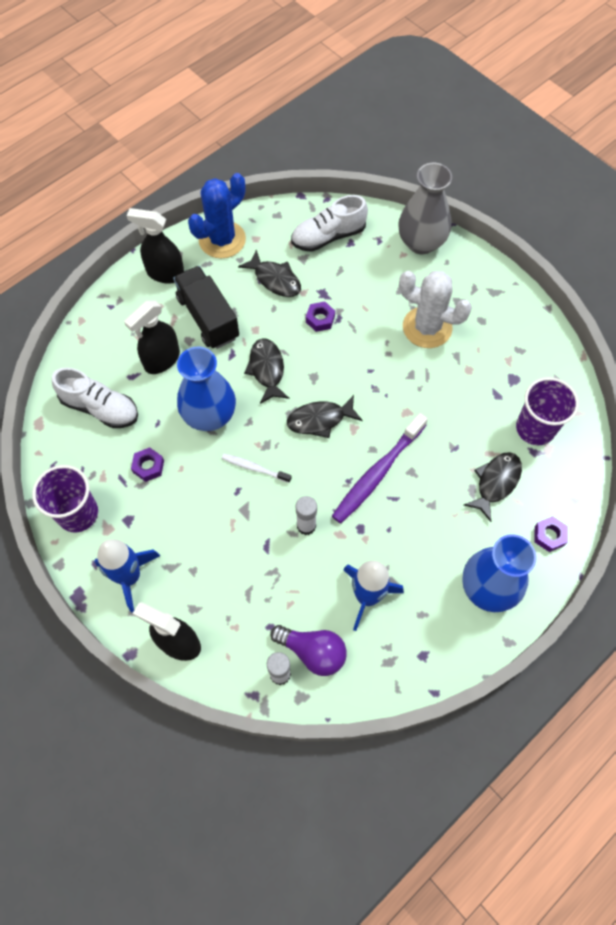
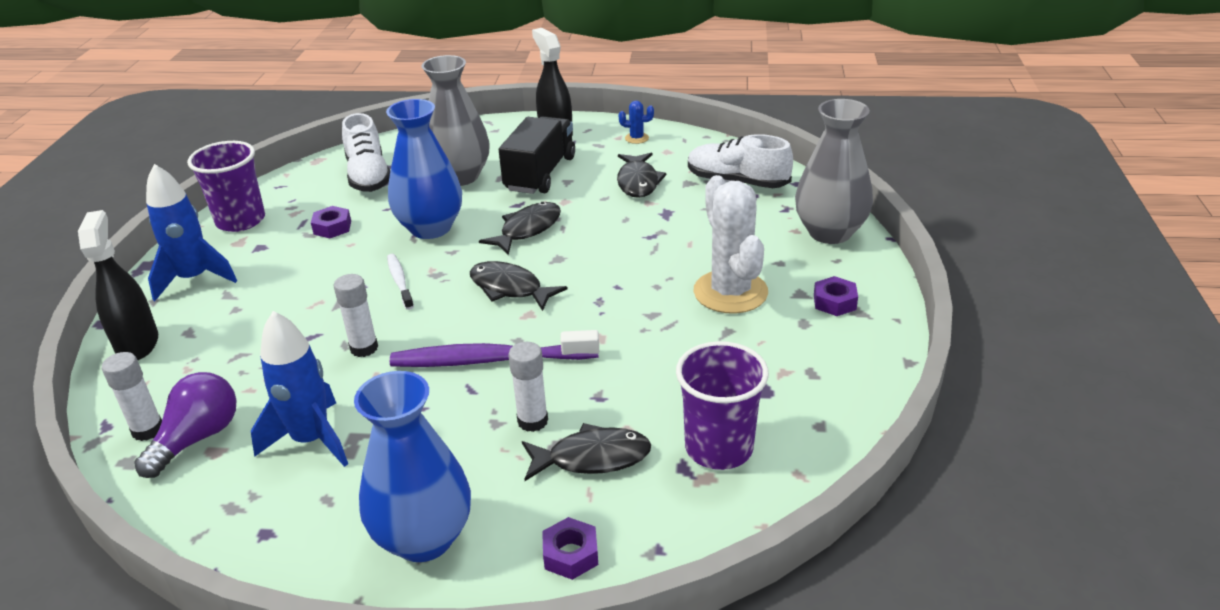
camera: 50 degrees right, 30 degrees down
(162, 360) = (460, 177): black spray bottle -> grey vase
(222, 240) = (636, 138): blue cactus -> blue cactus, size x0.42
(313, 651) = (197, 438): purple light bulb -> purple light bulb turned 135 degrees counterclockwise
(320, 319) = (633, 227): purple nut -> purple nut (834, 302)
(446, 488) = (532, 421): none -> white glue stick

